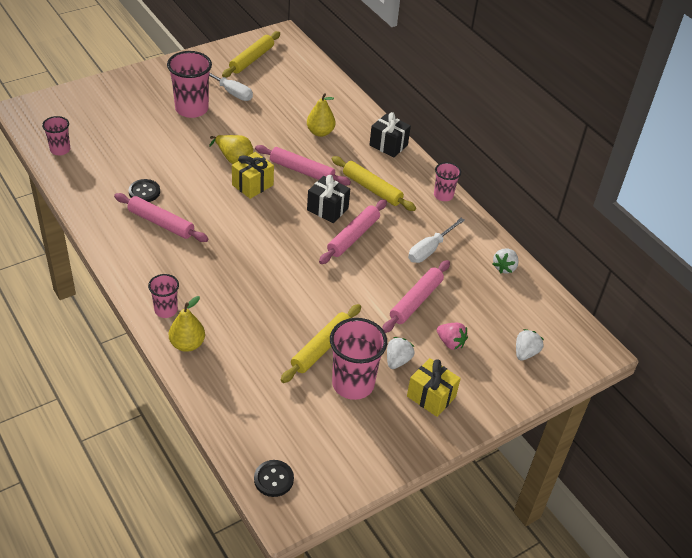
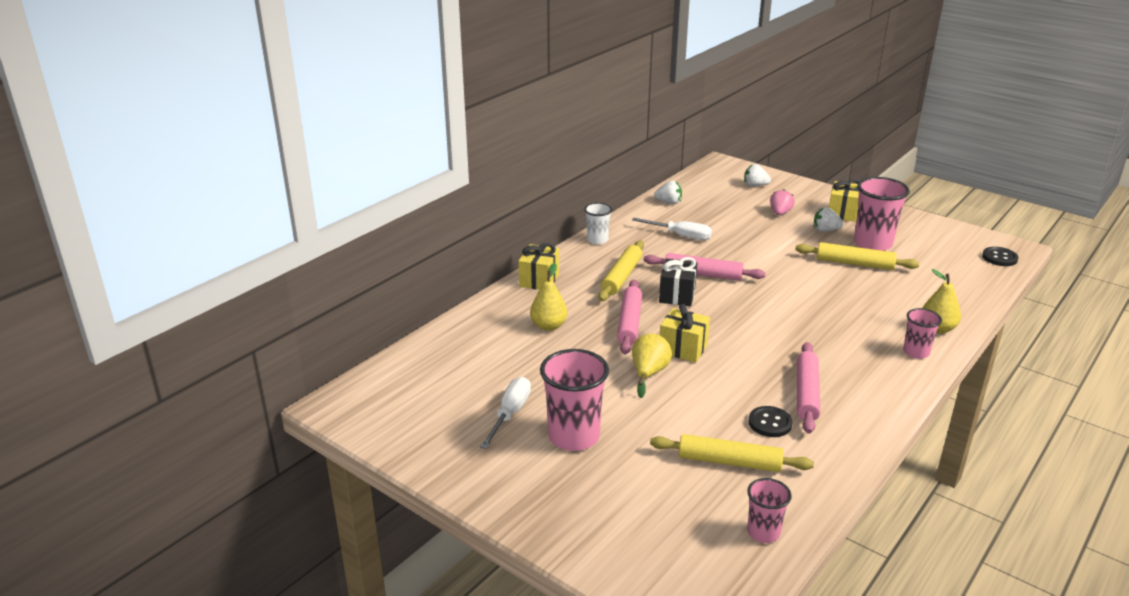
camera: 105 degrees left, 15 degrees down
(252, 59) = (416, 416): yellow rolling pin -> yellow rolling pin (729, 462)
(388, 145) = (539, 280): black gift -> yellow gift
(416, 301) = (751, 232): pink rolling pin -> none
(443, 195) = (597, 240): pink cup -> white cup

